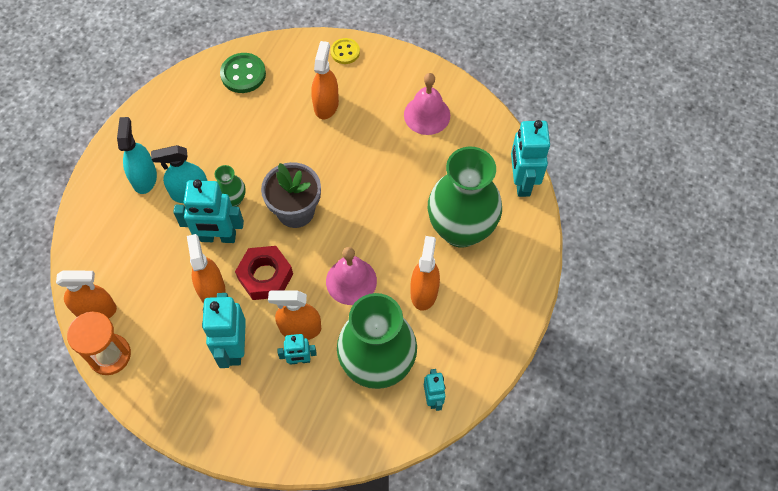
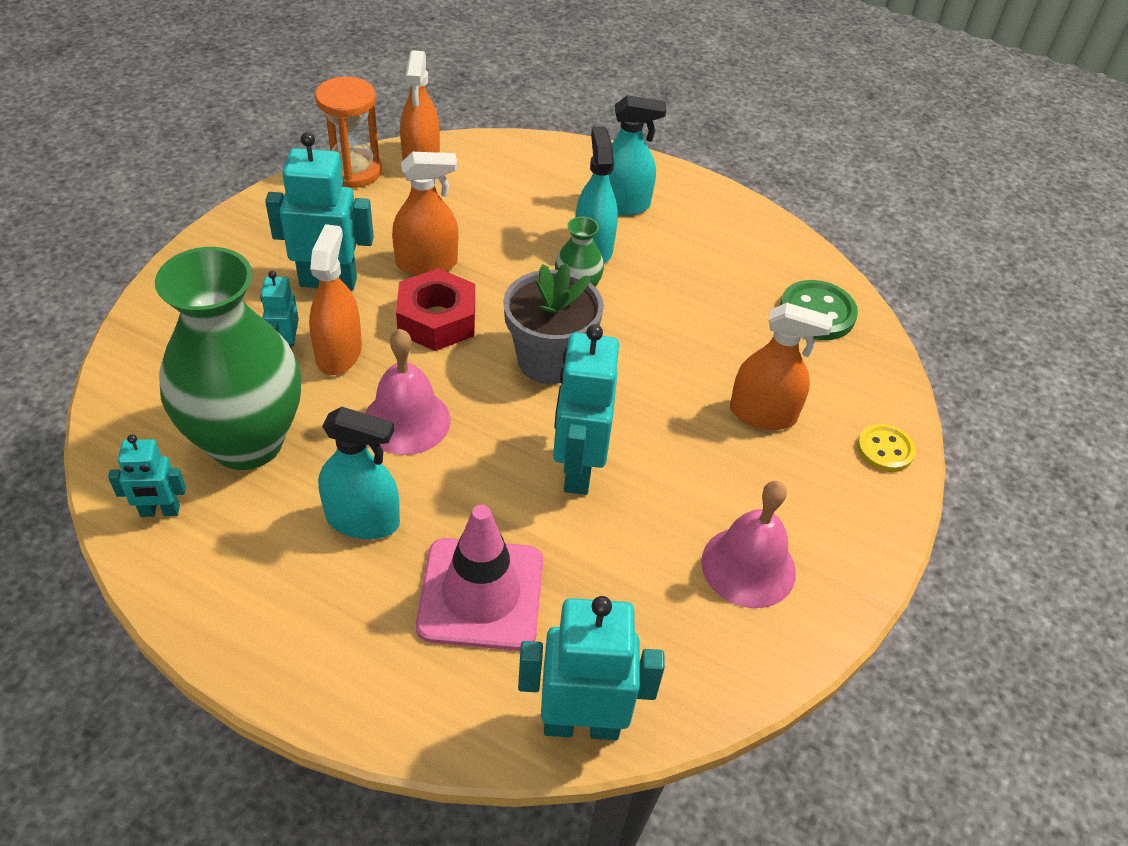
camera: 90 degrees right, 15 degrees down
(218, 237) = (513, 273): turquoise robot -> turquoise robot (577, 469)
(424, 292) = (362, 520): orange spray bottle -> turquoise spray bottle
(461, 229) = (481, 594): green vase -> pink traffic cone

